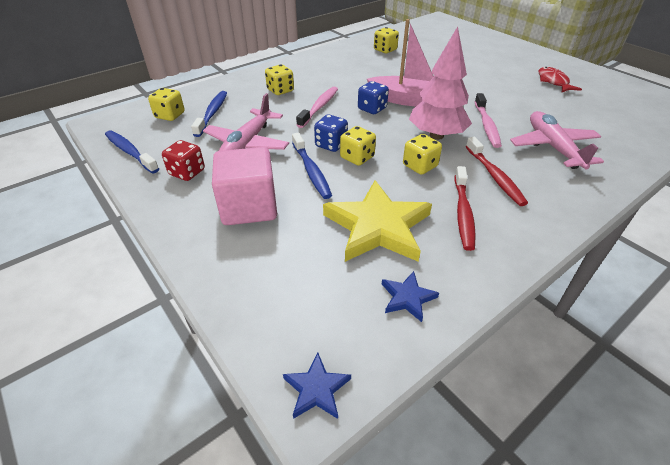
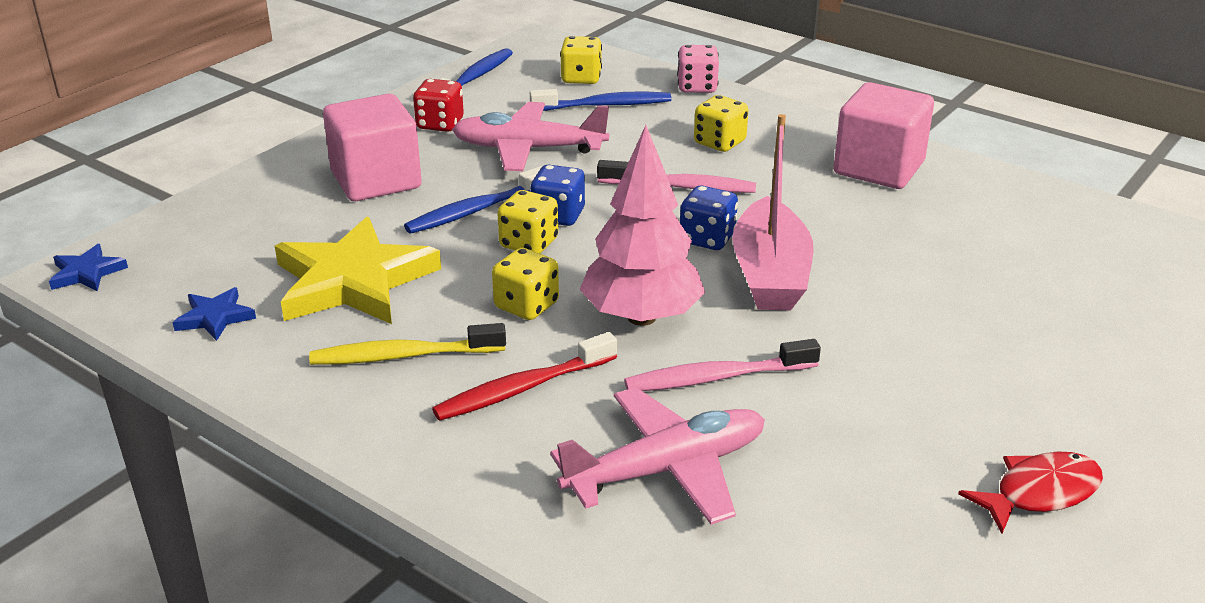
camera: 75 degrees right, 10 degrees down
(214, 86) = (697, 87): none -> pink dice
(328, 62) = (878, 168): none -> pink cube
(385, 50) = (1009, 224): yellow dice -> none
(463, 213) = (403, 356): red toothbrush -> yellow toothbrush

